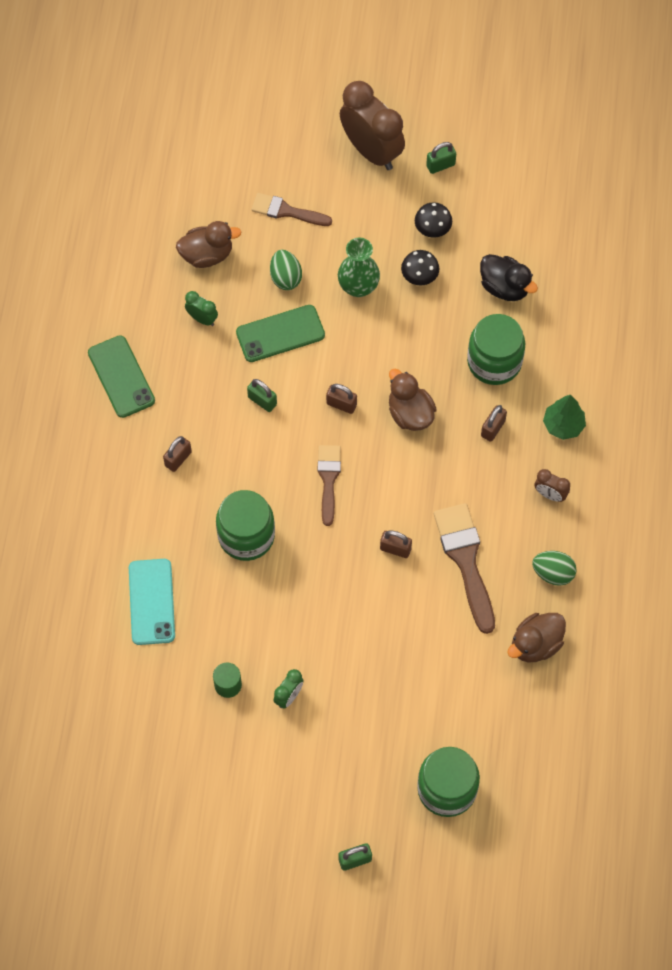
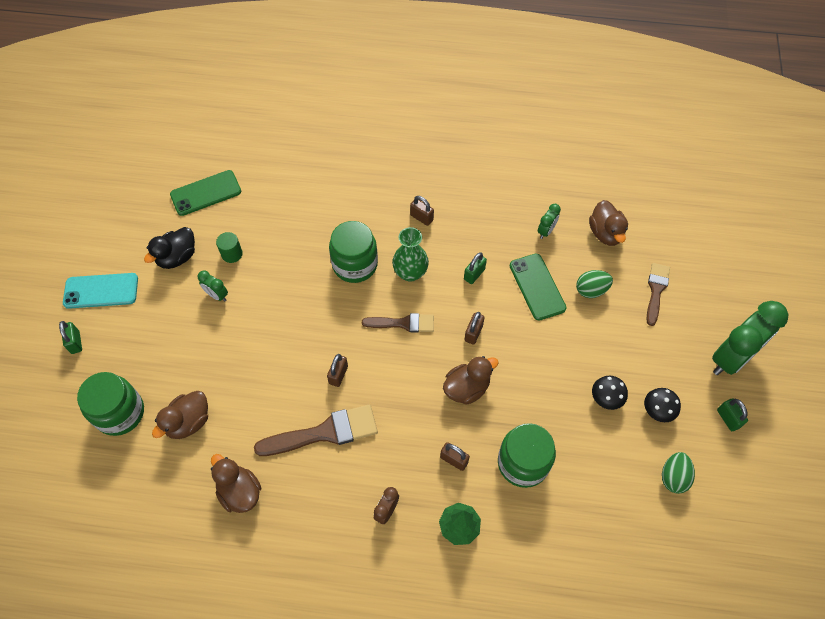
camera: 90 degrees right, 5 degrees down
(121, 377) = (490, 179): green phone -> green phone (206, 193)
(151, 602) = (304, 204): turquoise phone -> turquoise phone (101, 291)
(358, 286) = (589, 347): green vase -> green vase (410, 273)
(371, 151) = (731, 358): brown clock -> green clock
(456, 709) = (188, 422): none -> brown duck
(505, 287) = (603, 475): black duck -> black duck (177, 257)
(553, 573) = (307, 510): green egg -> green egg (673, 477)

